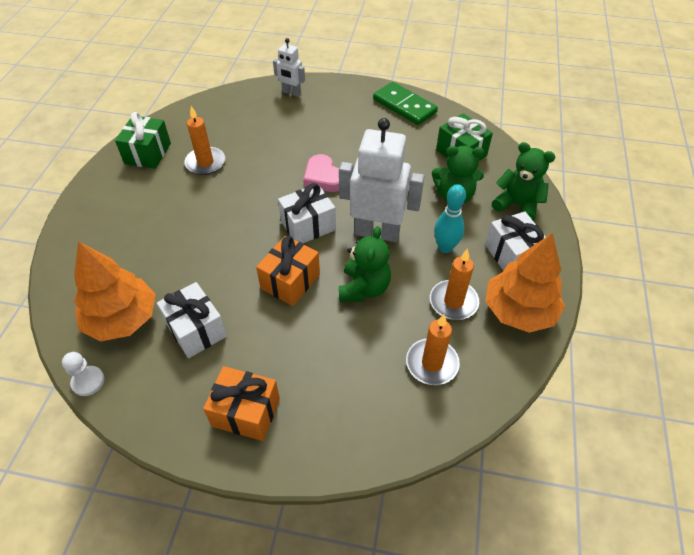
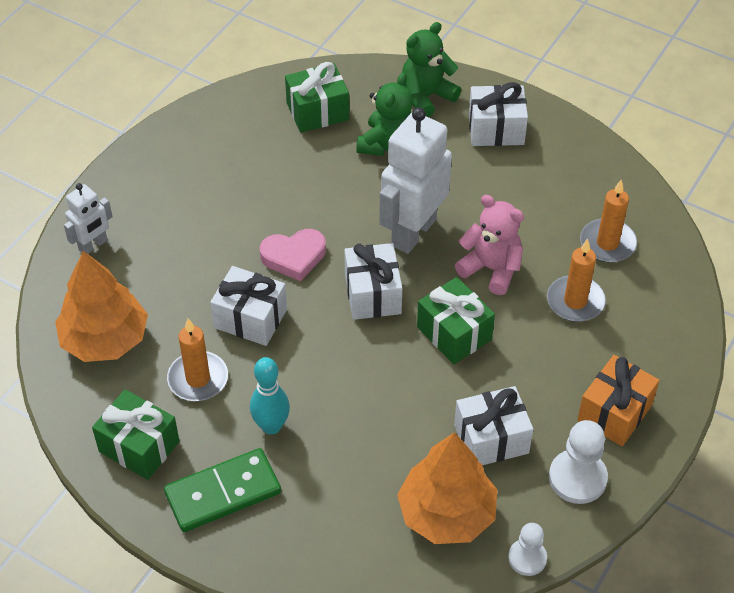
camera: 70 degrees left, 0 degrees up
(171, 399) = (577, 478): none -> white pawn
(262, 172) = (250, 319): none -> white gift
(290, 281) = (454, 333): orange gift -> green gift
(364, 288) = (491, 269): green teddy bear -> pink teddy bear
(404, 106) = (197, 134): green domino -> green domino (223, 493)
(445, 247) = (462, 180): turquoise bowling pin -> turquoise bowling pin (271, 426)
(453, 302) = (539, 200): orange candle -> orange candle (575, 301)
(519, 311) = (569, 153): orange tree -> orange tree (105, 339)

